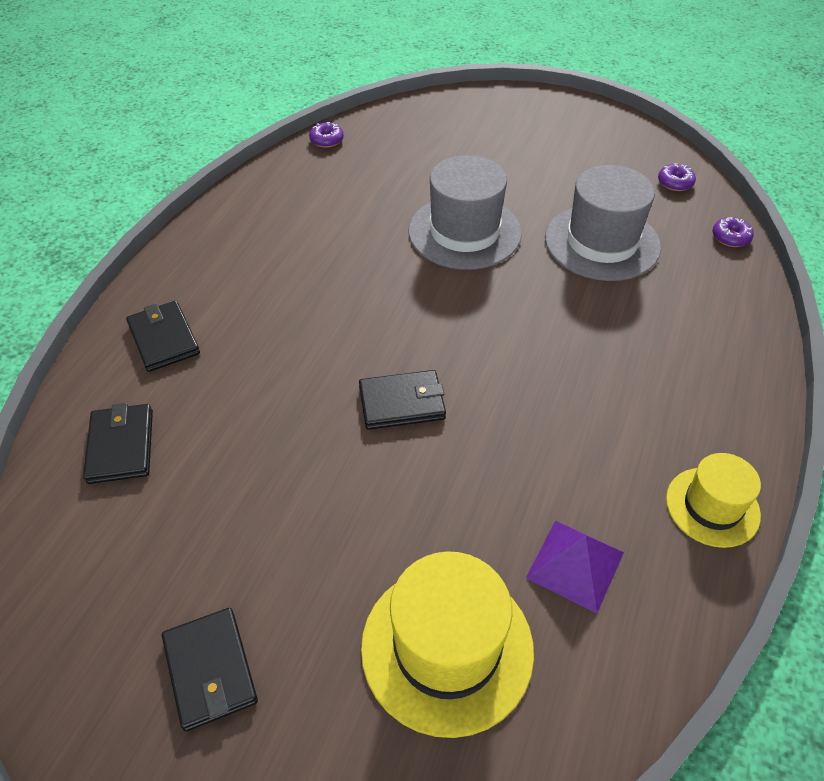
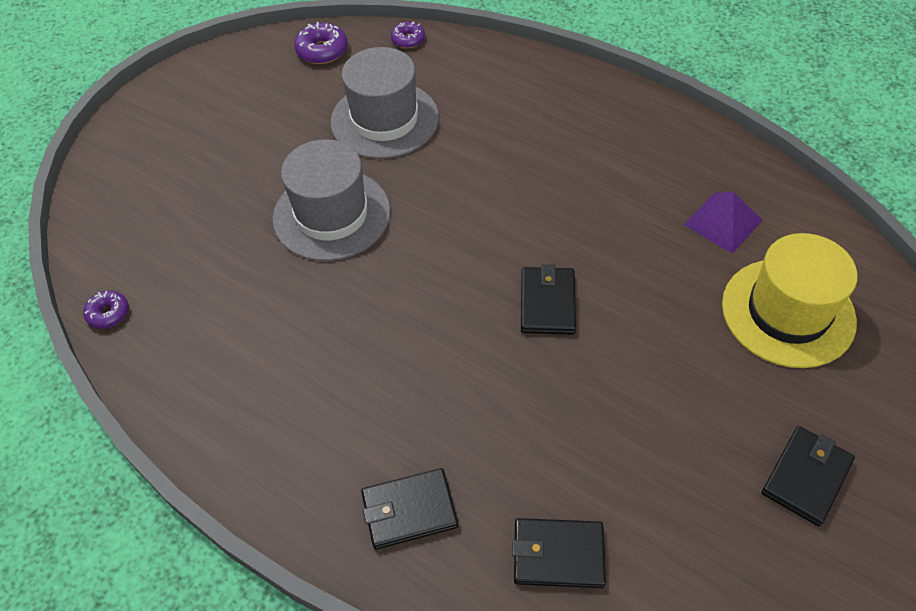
camera: 75 degrees left, 5 degrees up
(210, 670) = (806, 477): black wallet -> black wallet turned 45 degrees counterclockwise
(675, 183) = (322, 51): purple donut -> purple donut, size x1.52
(712, 507) = (680, 134): yellow hat -> none

